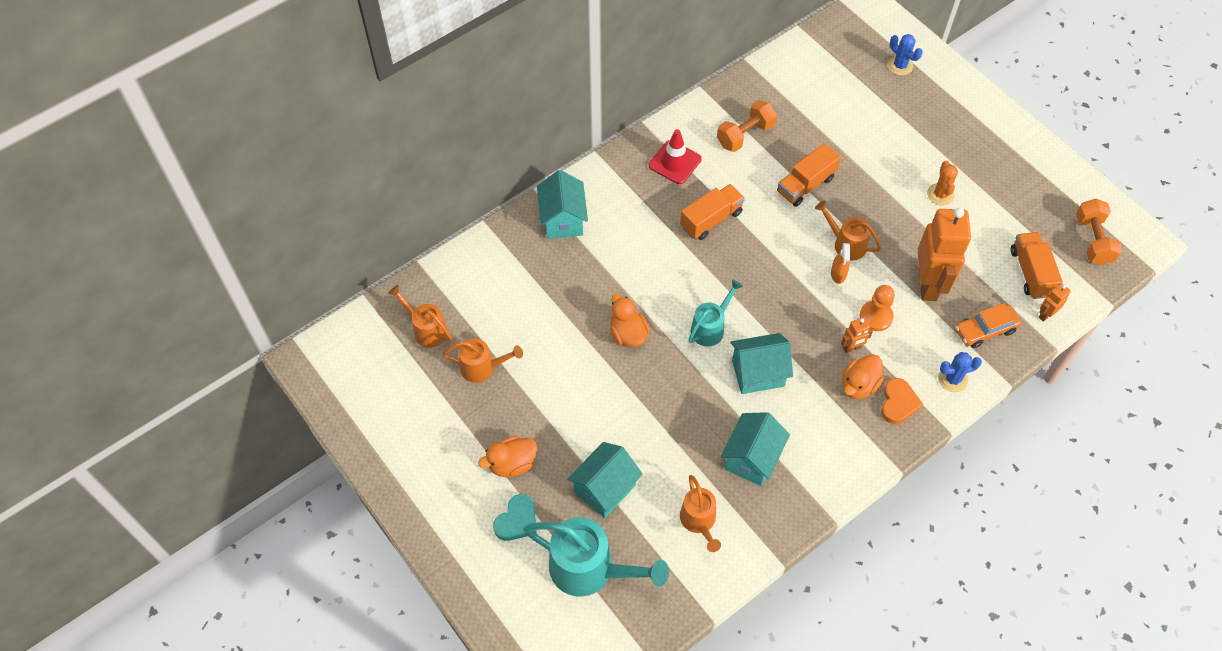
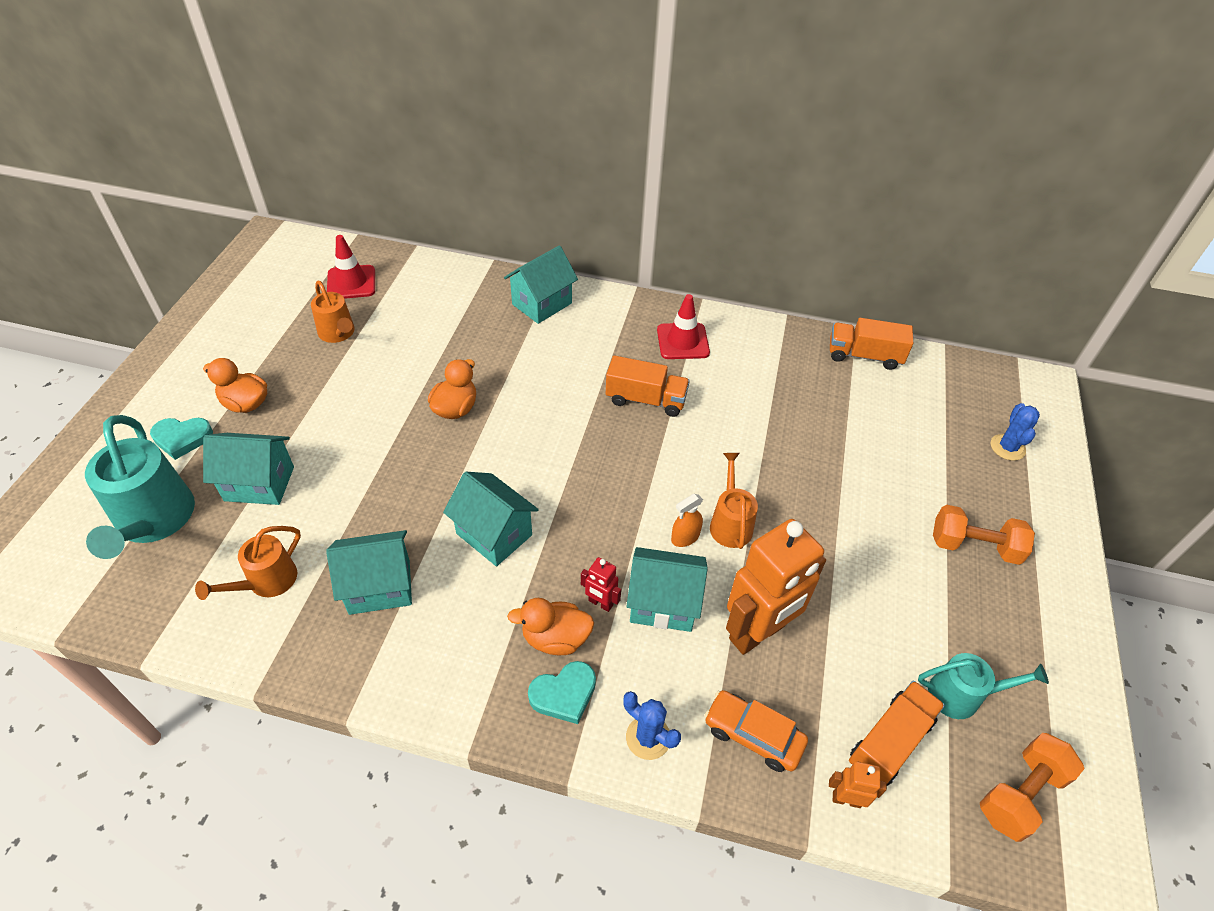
camera: 50 degrees right, 10 degrees down
(426, 329) = (351, 283): orange watering can -> red traffic cone
(710, 327) = (517, 465): turquoise watering can -> turquoise watering can (962, 695)
(745, 135) = (771, 373): orange dumbbell -> orange dumbbell (974, 546)
(805, 185) = (766, 449): orange truck -> orange truck (864, 356)
(852, 348) = (600, 603): orange robot -> red robot
(876, 316) = (663, 604): orange pawn -> turquoise house
(898, 403) = (564, 694): orange heart -> turquoise heart
(940, 194) = (891, 577): orange cactus -> none

